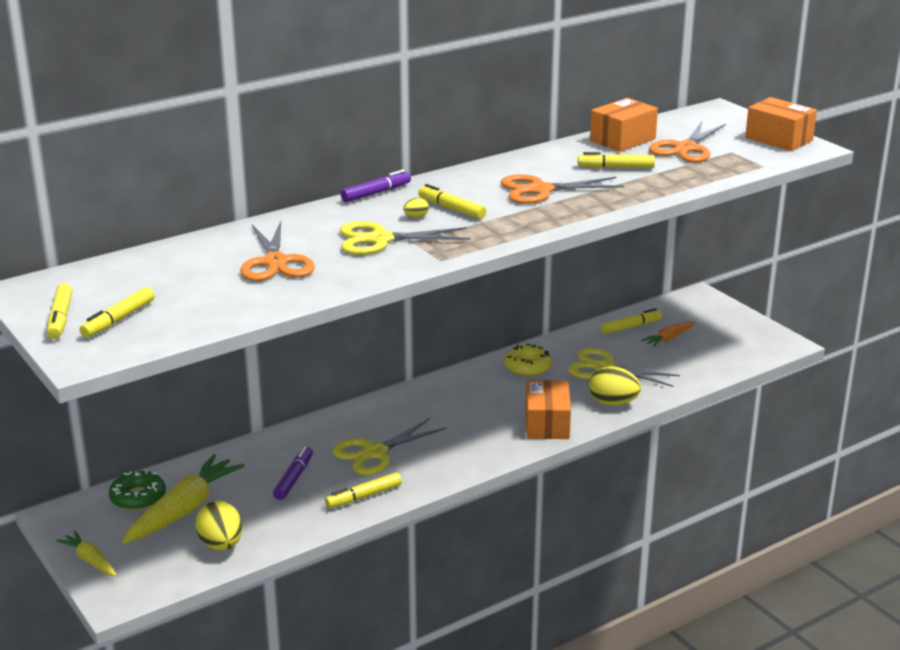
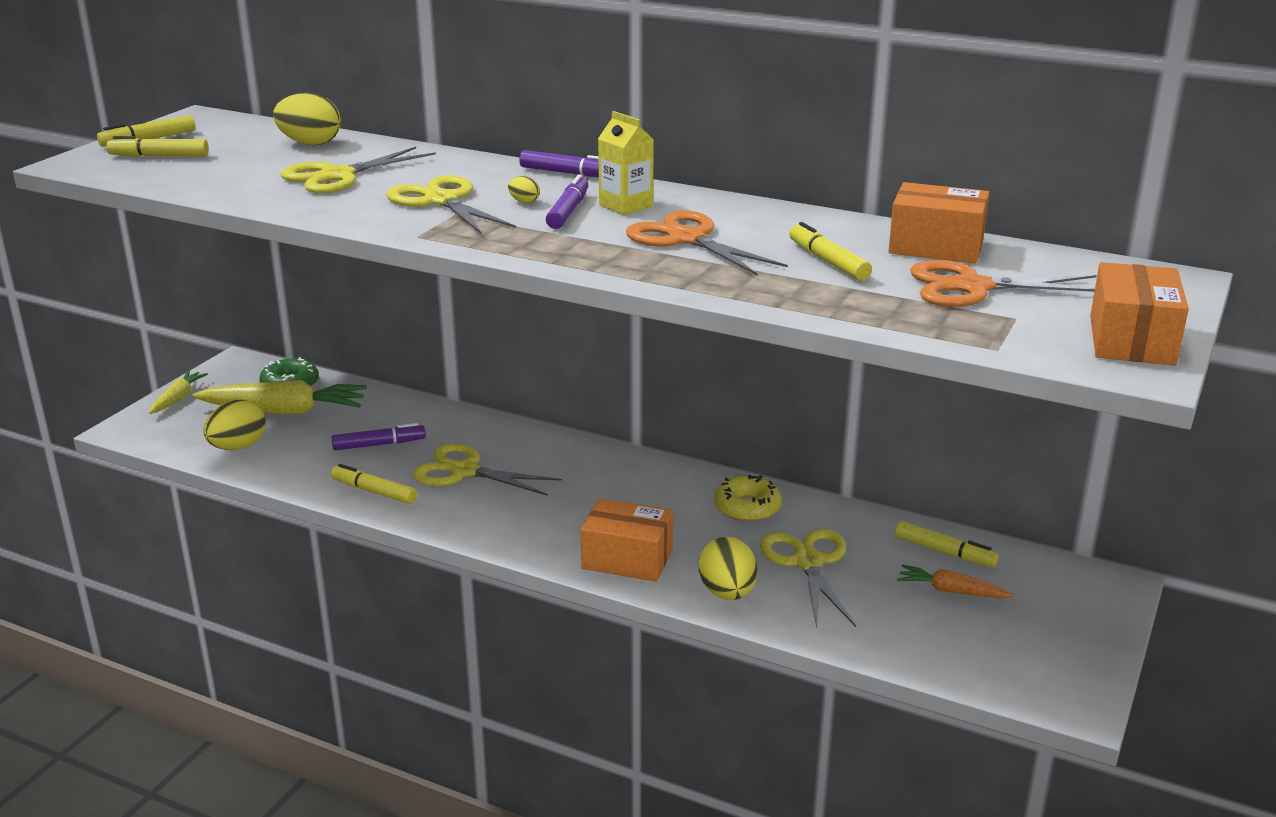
camera: 60 degrees right, 0 degrees up
(177, 259) = (310, 143): none -> yellow egg
(275, 262) = (338, 176): orange scissors -> yellow scissors
(451, 209) = (568, 211): yellow marker -> purple marker
(462, 192) = (626, 205): none -> yellow carton
(547, 424) = (627, 559): orange box -> orange box turned 45 degrees clockwise

